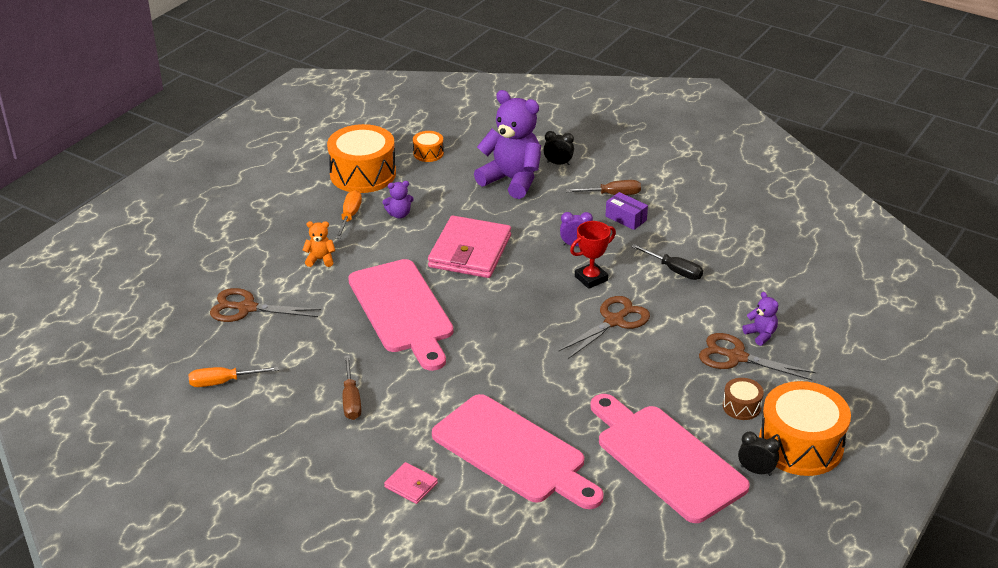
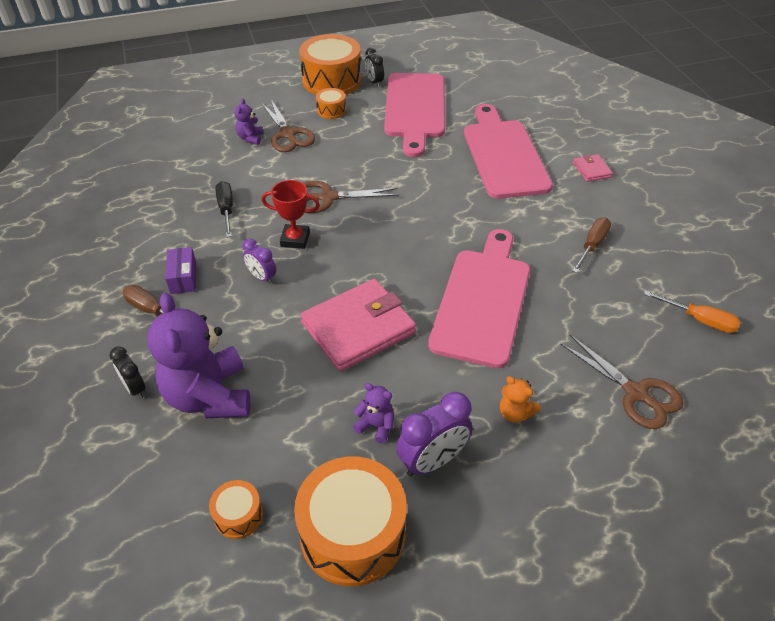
camera: 140 degrees left, 10 degrees up
(350, 216) = (432, 461): orange screwdriver -> purple clock
(741, 406) = (331, 110): brown drum -> orange drum

